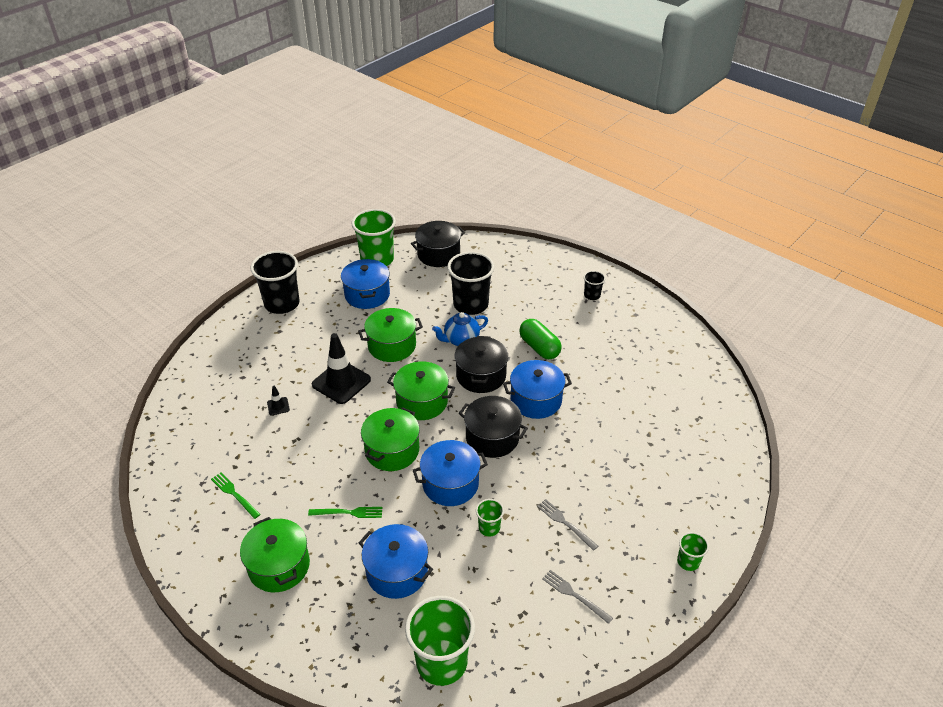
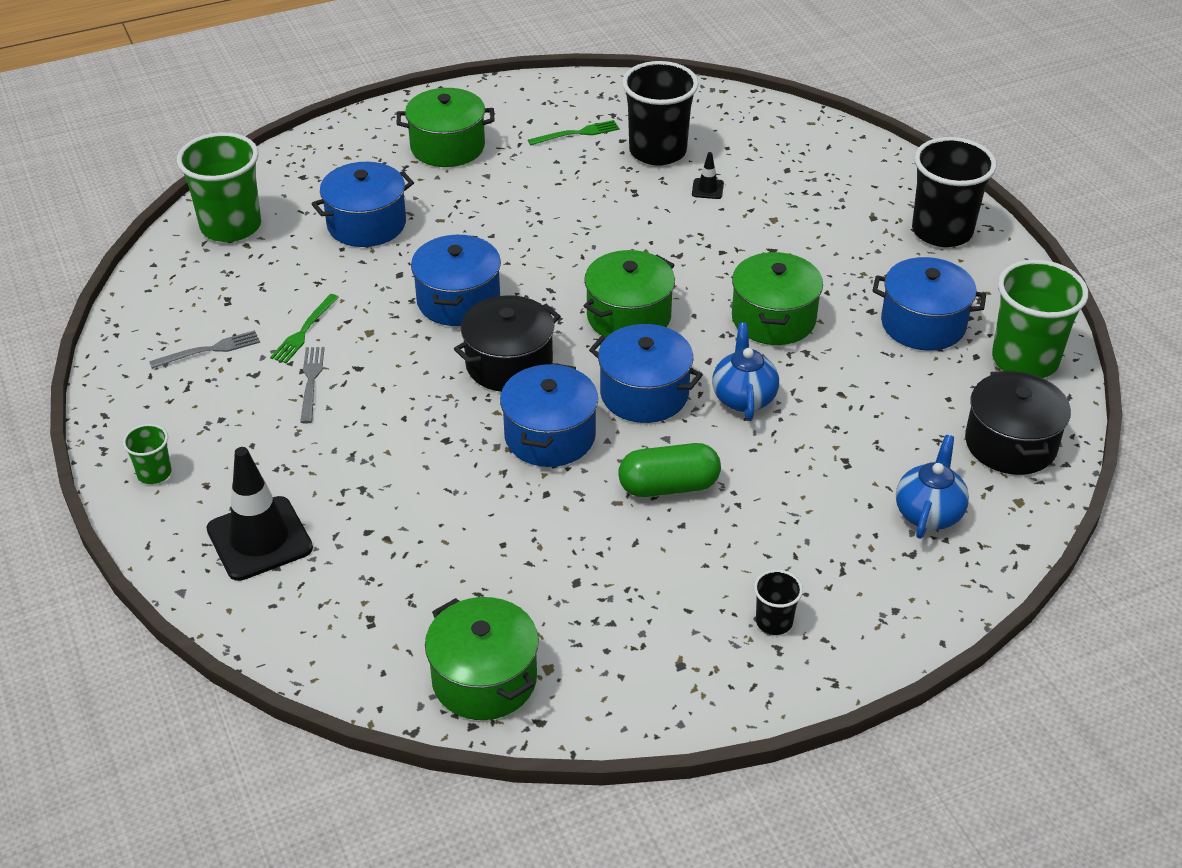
camera: 115 degrees right, 0 degrees up
(341, 382) = (720, 251): black traffic cone -> black traffic cone (259, 539)
(348, 513) = (481, 208): green fork -> green fork (304, 331)
(392, 450) = (555, 266): green pot -> green pot (484, 679)
(470, 305) = (832, 439): black cup -> black cup (657, 151)
(481, 375) = (644, 394): black pot -> blue pot
(489, 528) = (363, 312): green cup -> none
(498, 268) = (928, 513): none -> blue teapot
(565, 523) = (311, 381): grey fork -> grey fork turned 75 degrees counterclockwise

